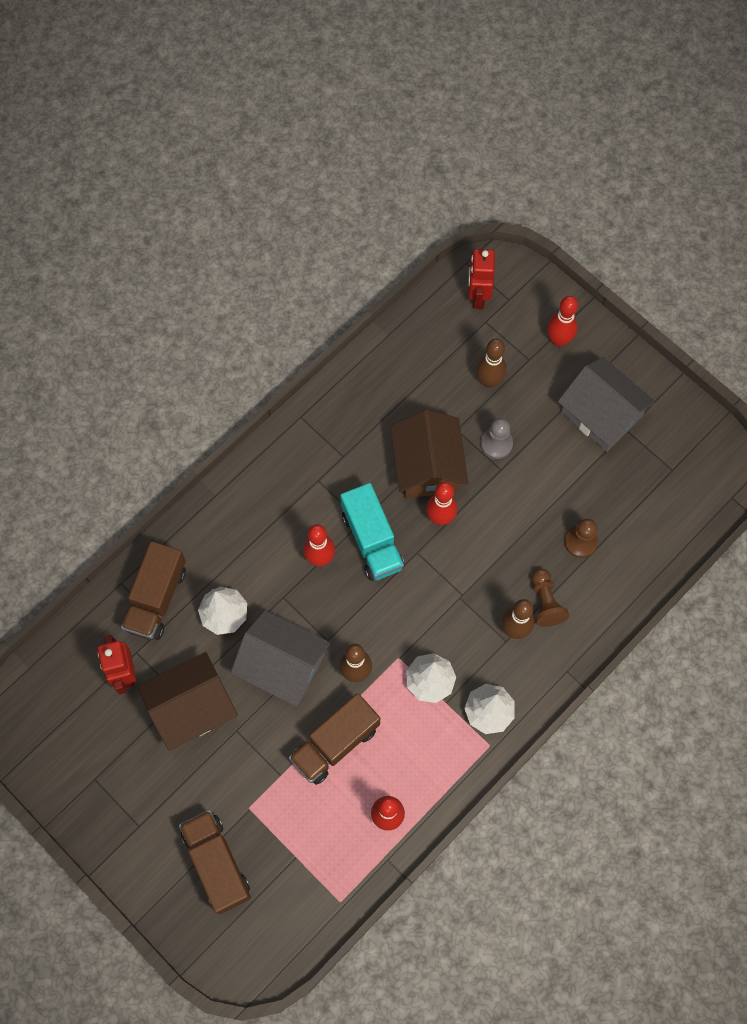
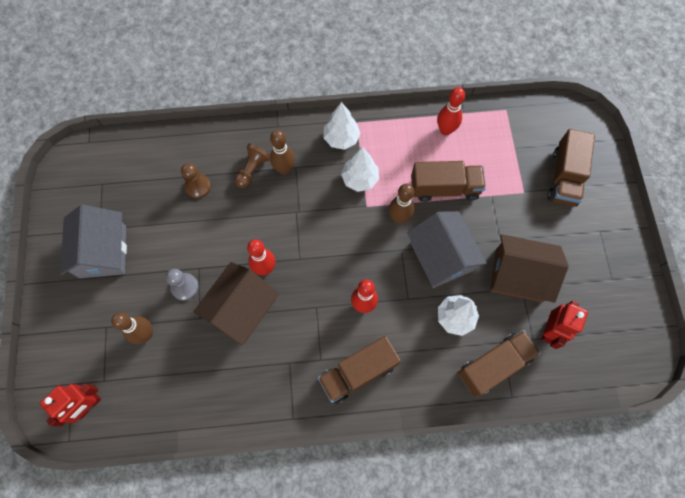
camera: 140 degrees left, 0 degrees up
(275, 496) = (358, 372): none -> brown truck
(372, 540) = (320, 289): turquoise truck -> none
(558, 340) = (73, 324): red bowling pin -> none

